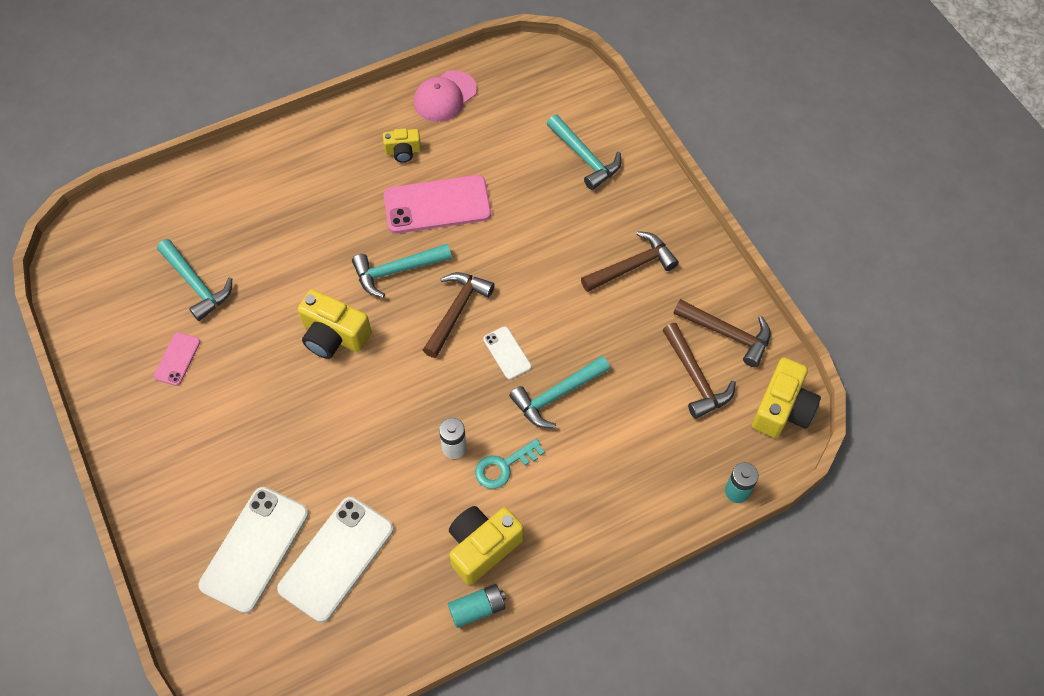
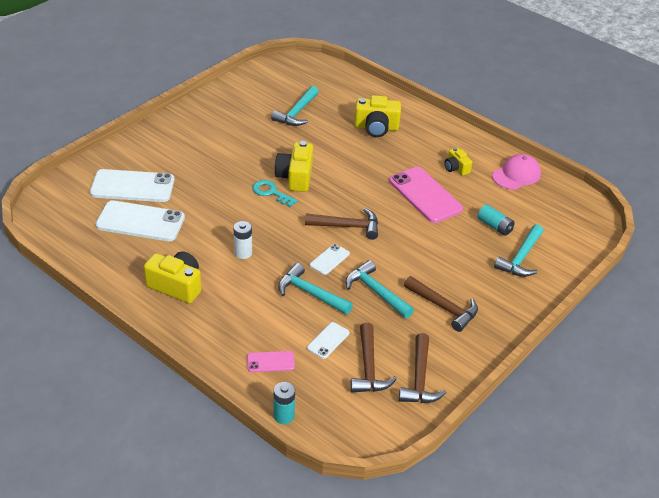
camera: 65 degrees right, 20 degrees down
(177, 359) = (242, 120): pink phone -> pink phone (270, 362)
(396, 271) = (360, 191): turquoise hammer -> turquoise hammer (376, 292)
(445, 96) = (516, 175): pink cap -> pink cap turned 120 degrees clockwise
(477, 608) = (131, 295): turquoise battery -> turquoise battery (495, 226)
(504, 466) = (241, 280): turquoise key -> turquoise key (271, 192)
(640, 404) = (328, 340): none -> white phone
(695, 378) = (368, 368): brown hammer -> brown hammer turned 45 degrees counterclockwise
(782, 409) = (371, 429): yellow camera -> yellow camera (376, 127)

